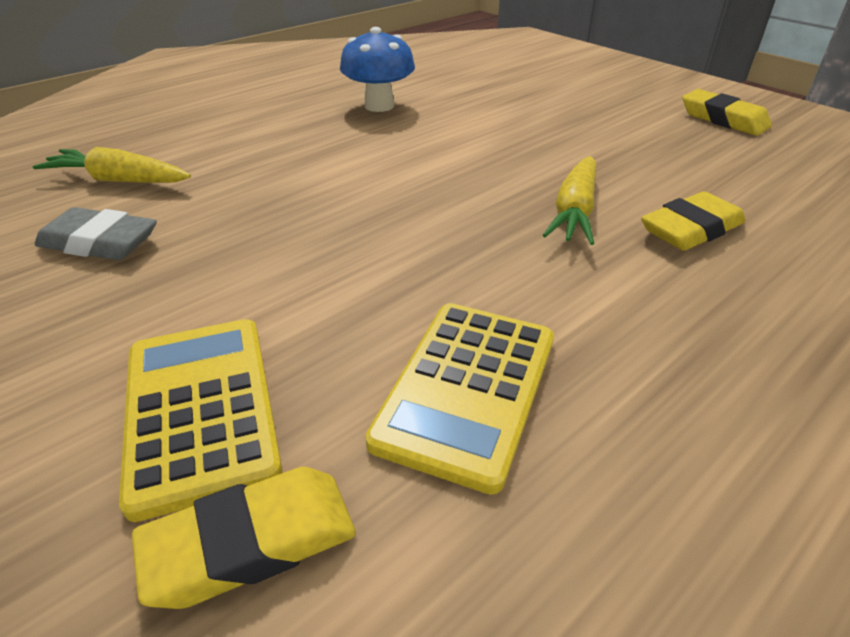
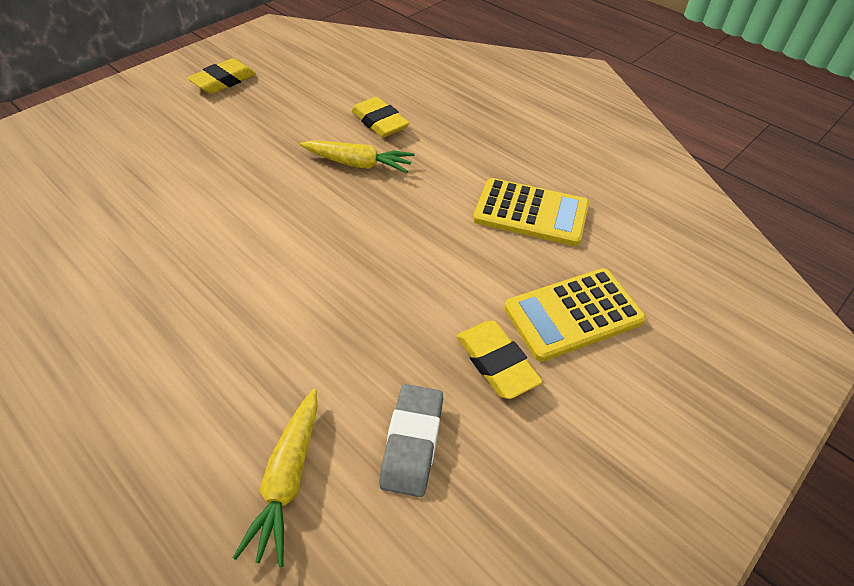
camera: 95 degrees left, 10 degrees up
(251, 543) = (636, 276): yellow eraser -> yellow eraser (496, 363)
(379, 106) = (131, 279): blue mushroom -> none

